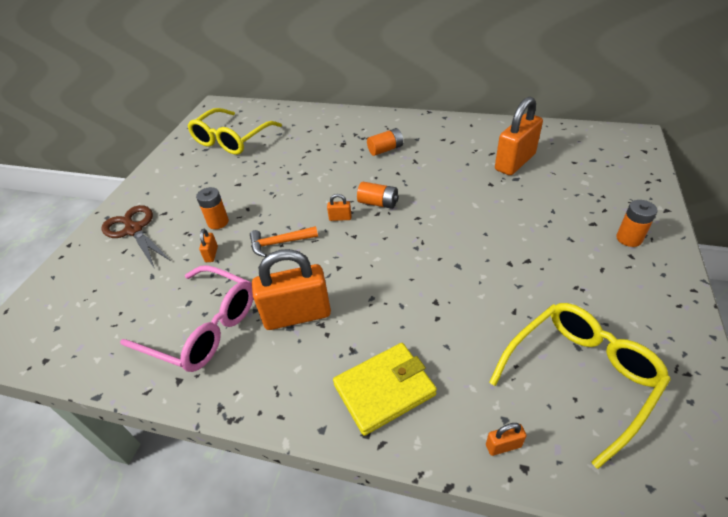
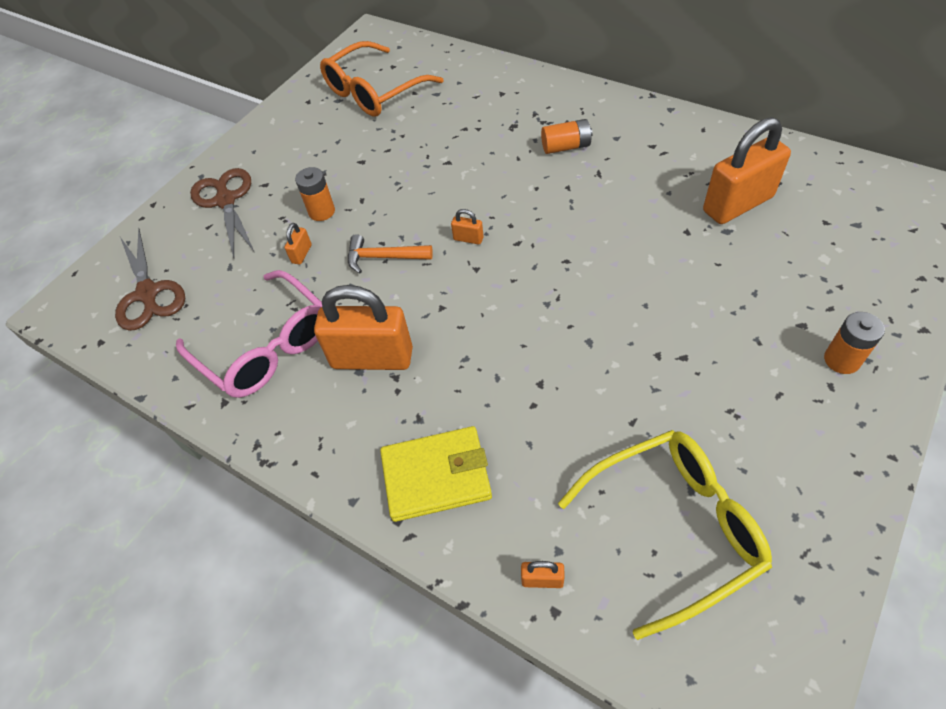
camera: 20 degrees right, 10 degrees up
(82, 311) = (148, 293): none -> brown scissors
(232, 140) = (374, 92): yellow glasses -> orange glasses
(378, 203) = (524, 228): orange battery -> none

